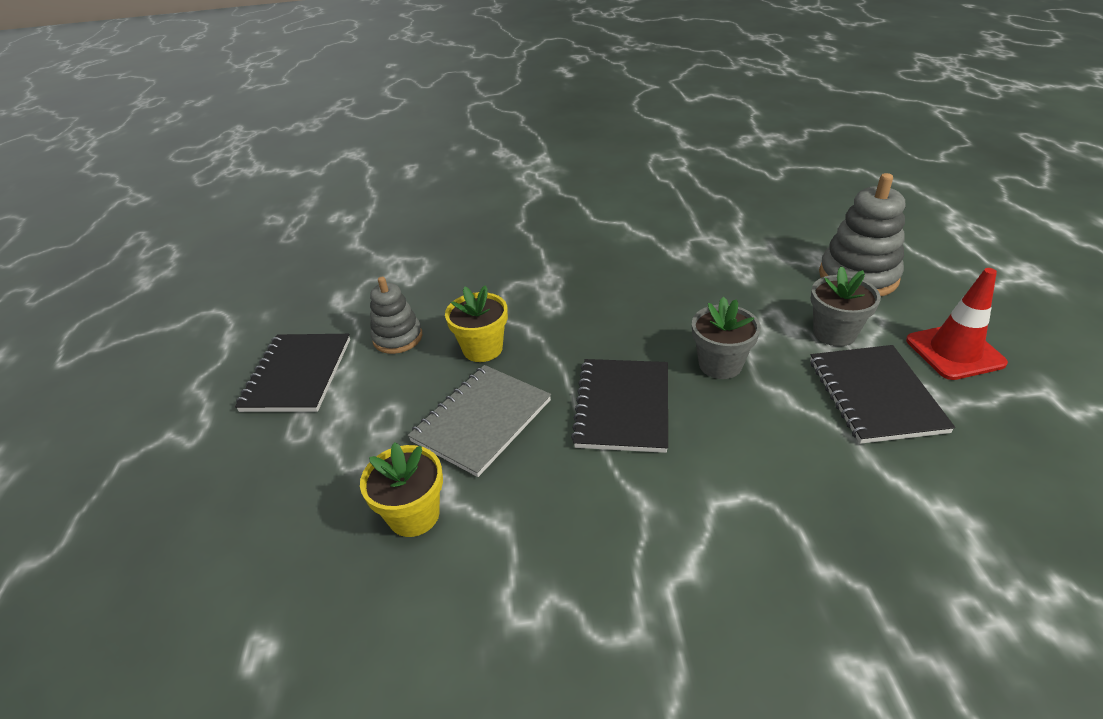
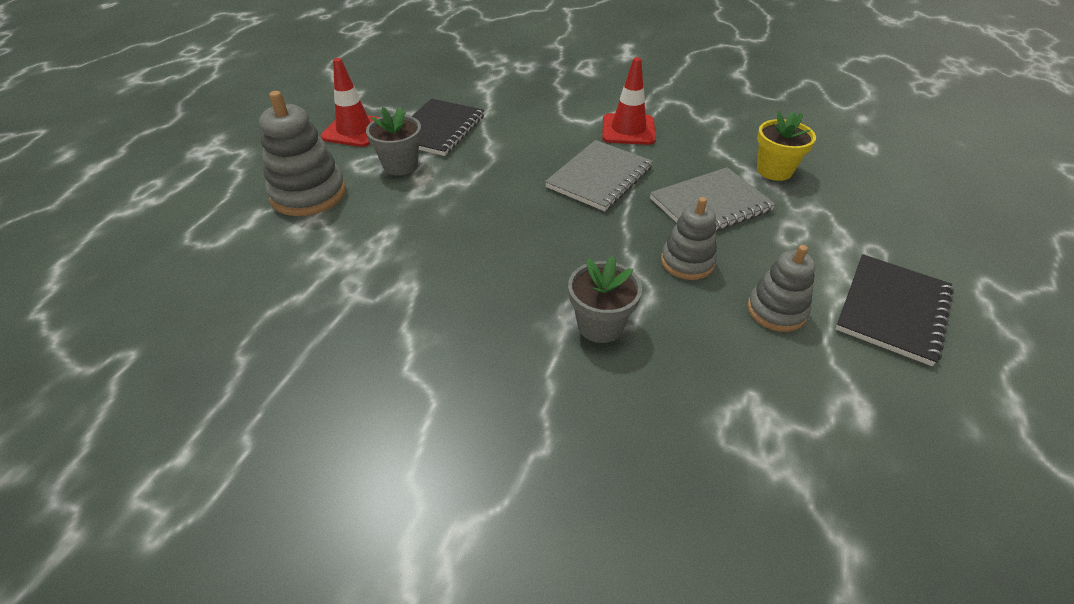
camera: 155 degrees left, 5 degrees up
(482, 349) = (687, 262): yellow flower pot -> grey stacking toy
(623, 407) = (599, 177): black notebook -> grey notebook
(648, 510) = (628, 130): none -> red traffic cone
(720, 364) = (504, 176): grey flower pot -> grey flower pot (600, 325)

